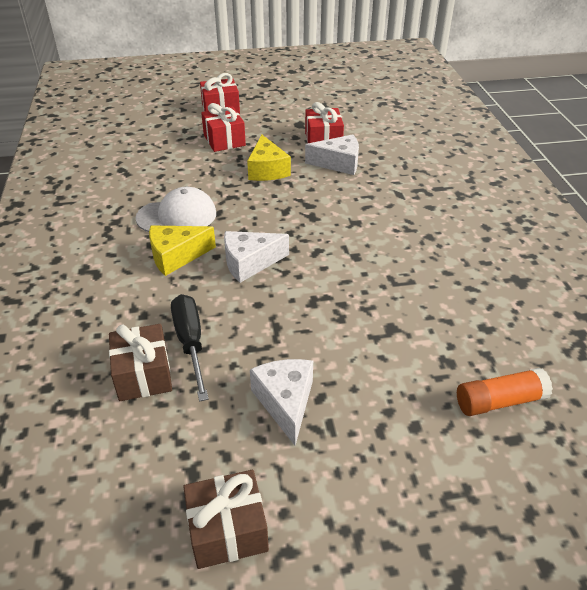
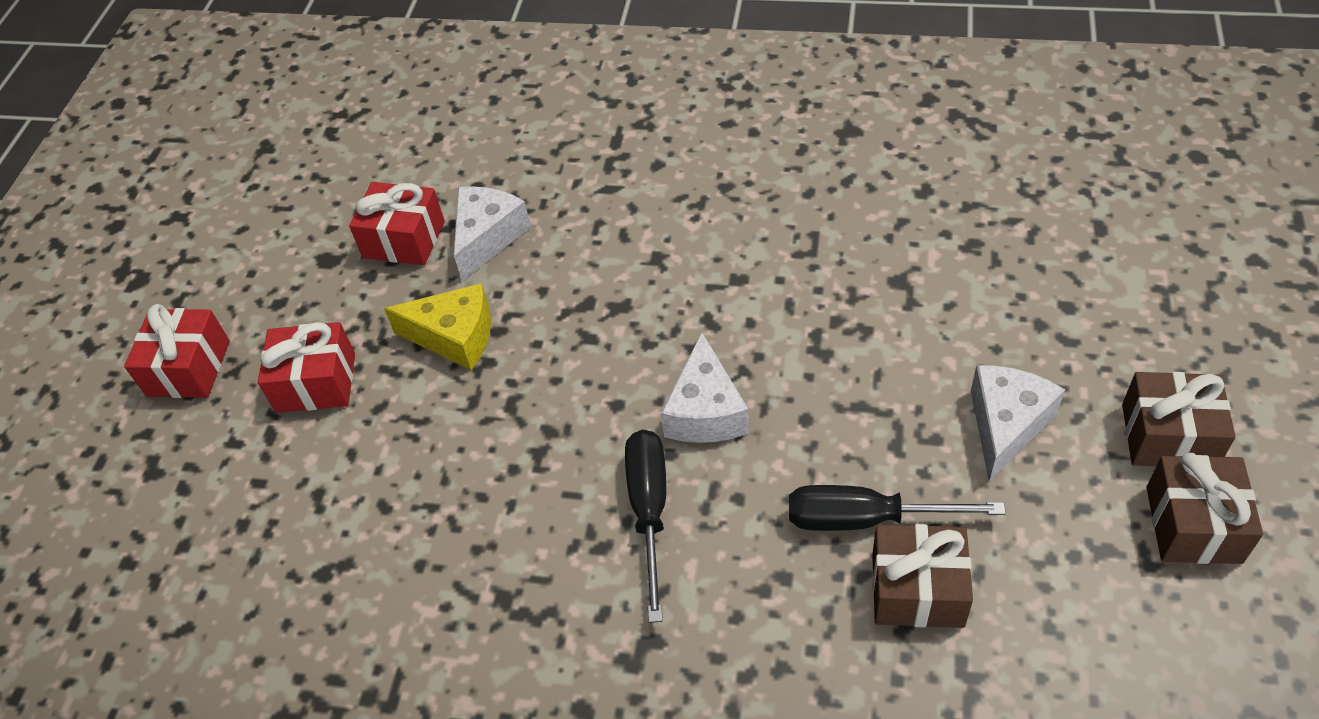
camera: 65 degrees left, 10 degrees up
(176, 256) = (649, 510): yellow cheese -> black screwdriver
(177, 216) = (532, 494): white cap -> none
(285, 402) = (1006, 425): white cheese -> white cheese turned 105 degrees clockwise
(309, 506) = (1168, 436): none -> brown gift
(499, 401) = (1044, 219): orange glue stick -> none

